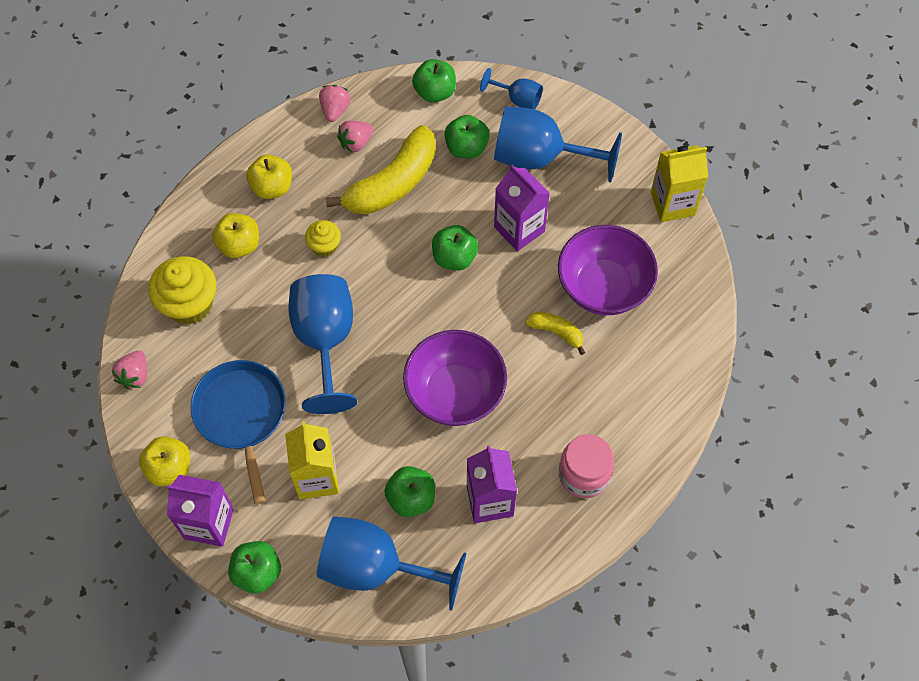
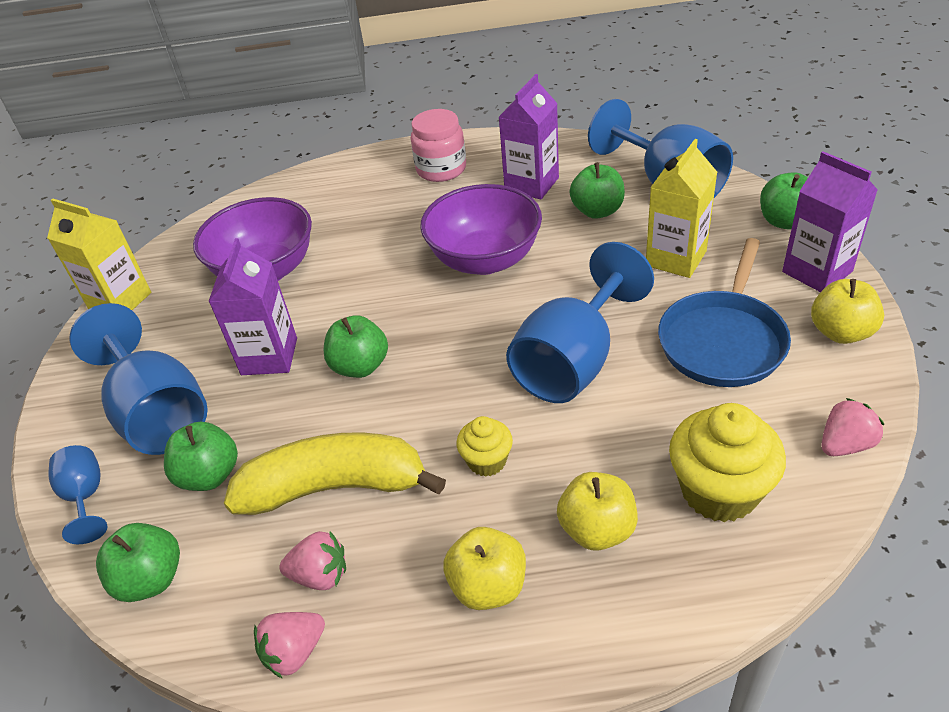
camera: 135 degrees left, 20 degrees down
(556, 332) = (347, 259): yellow banana -> none

